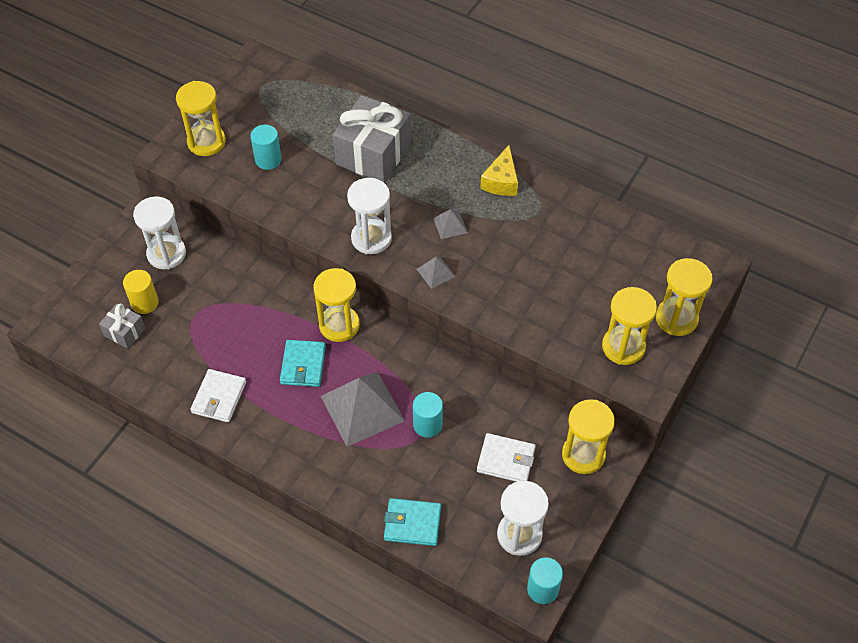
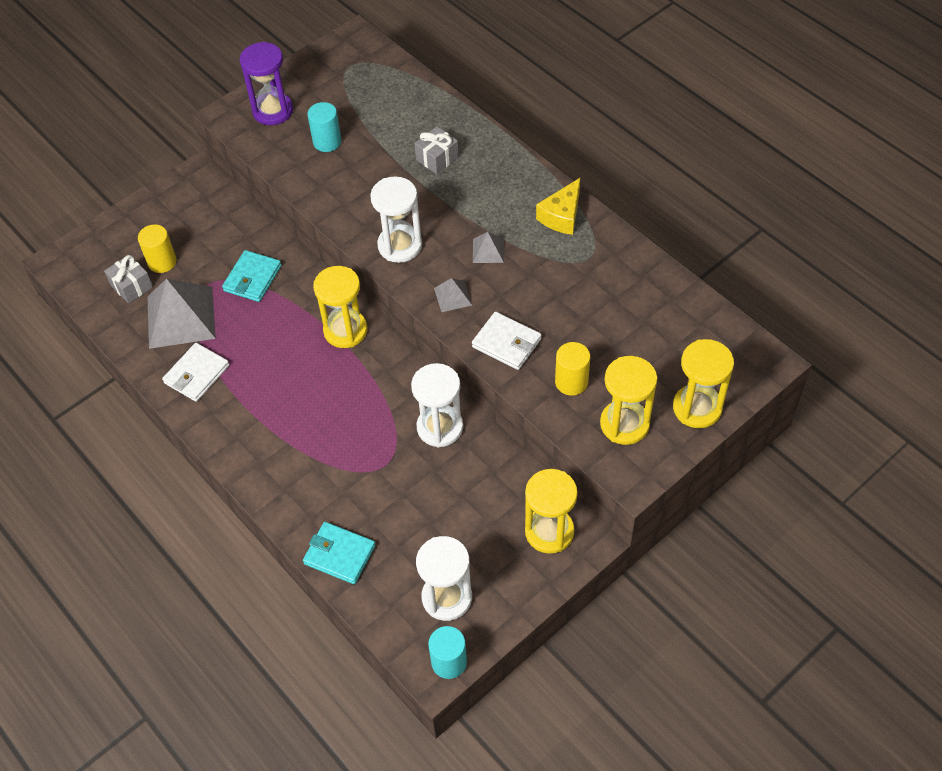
camera: 20 degrees right, 0 degrees up
(166, 254) = (202, 218): white hourglass -> white hourglass (440, 427)
(206, 142) = (273, 111): yellow hourglass -> purple hourglass
(303, 365) = (293, 362): turquoise wallet -> turquoise wallet (252, 278)
(362, 408) = (335, 422): grey pyramid -> grey pyramid (181, 317)
(373, 154) = (437, 158): grey gift -> grey gift, size x0.49
(427, 425) = (396, 456): turquoise cylinder -> none
(506, 460) = (463, 515): white wallet -> white wallet (506, 343)
(565, 322) = (571, 382): none -> yellow cylinder

